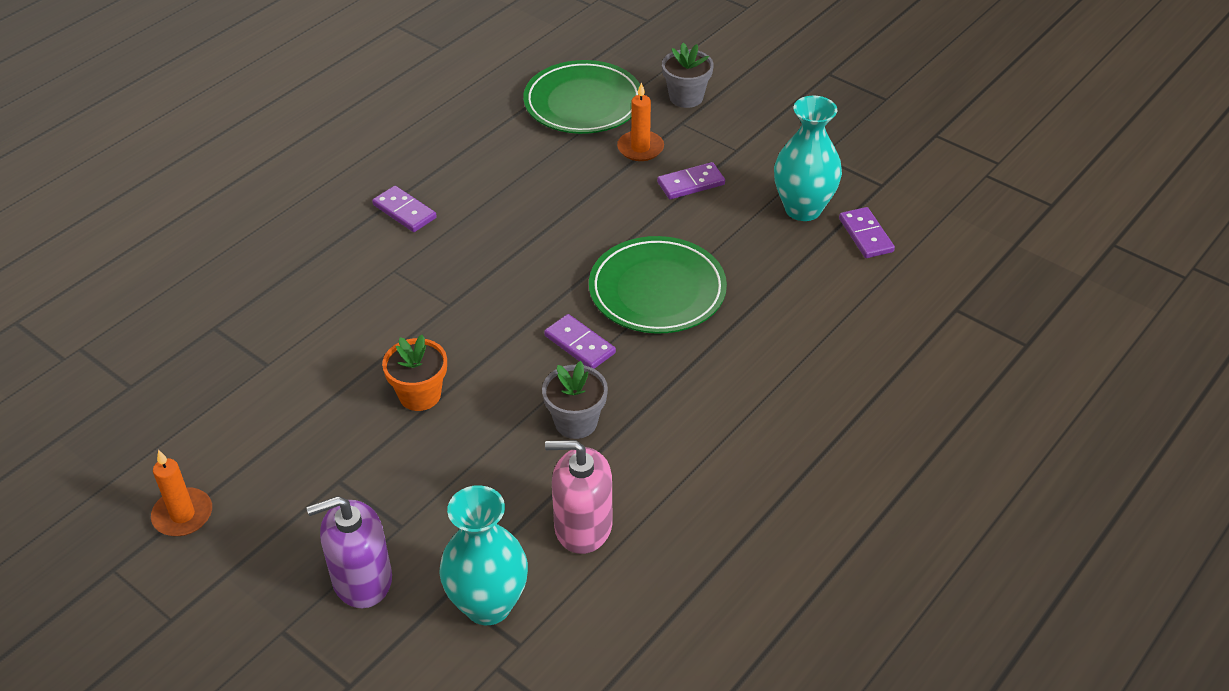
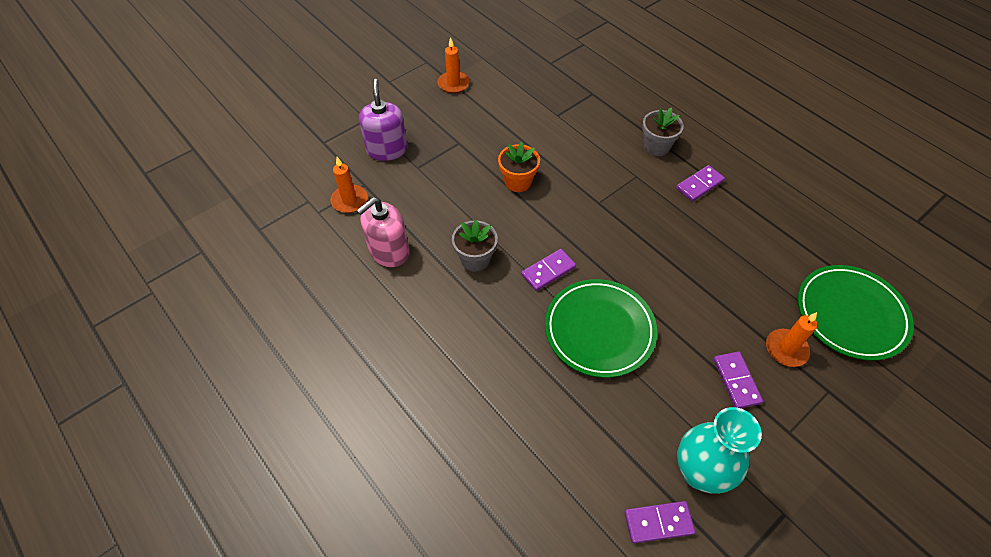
camera: 100 degrees right, 10 degrees up
(488, 605) = (349, 200): turquoise vase -> orange candle
(583, 526) = (389, 251): pink soap dispenser -> pink soap dispenser turned 150 degrees counterclockwise
(686, 97) = (872, 403): grey flower pot -> grey flower pot (656, 147)

